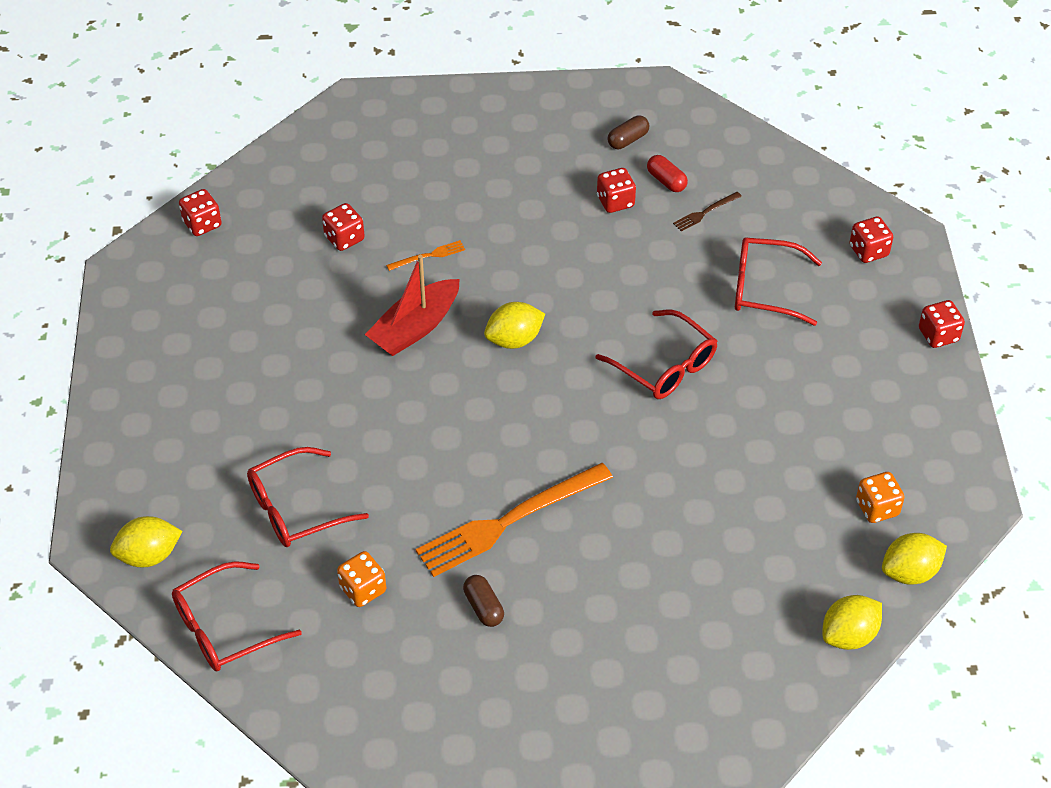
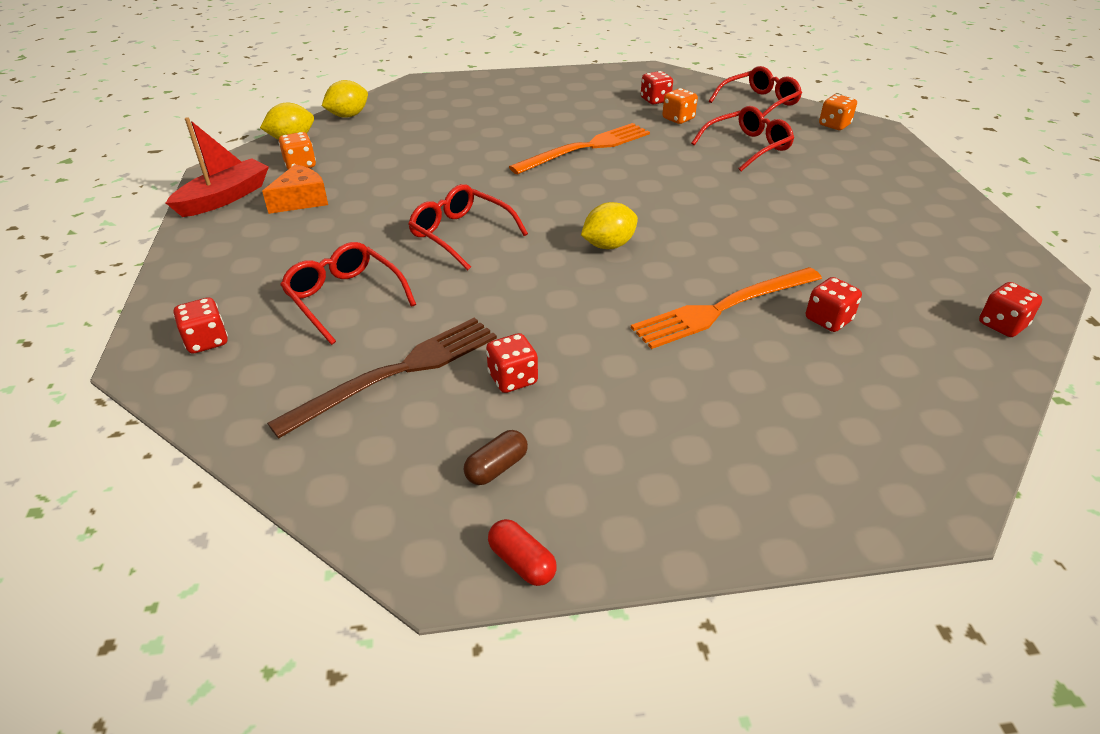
camera: 175 degrees right, 10 degrees down
(149, 555) = (834, 125): yellow lemon -> orange dice
(415, 327) = (708, 249): red boat -> red boat (224, 198)
(428, 256) = (723, 308): orange fork -> orange fork, size x2.37
(483, 607) = (594, 116): brown capsule -> none
(666, 181) = (443, 409): red capsule -> red capsule (522, 562)
(705, 212) = (397, 373): brown fork -> brown fork, size x2.37
(765, 288) = (344, 298): red glasses -> red glasses turned 135 degrees counterclockwise
(852, 435) = (301, 200): none -> orange cheese
(938, 335) = (176, 269): red dice -> red dice (655, 100)

